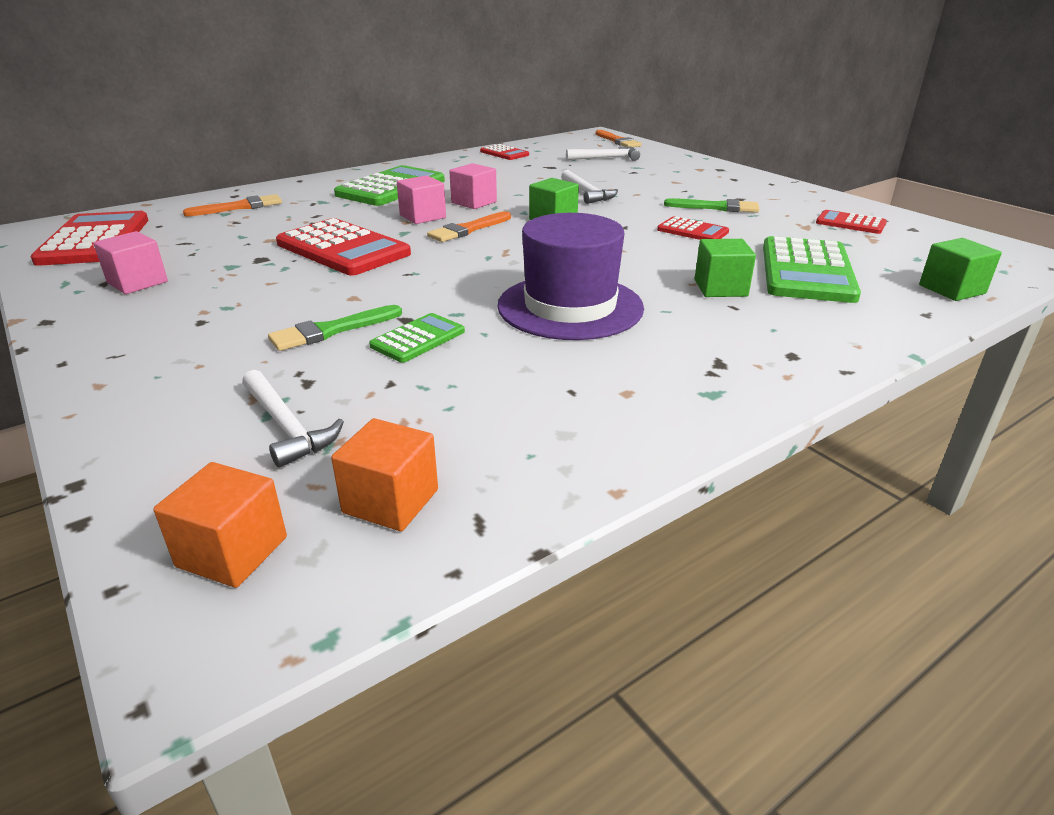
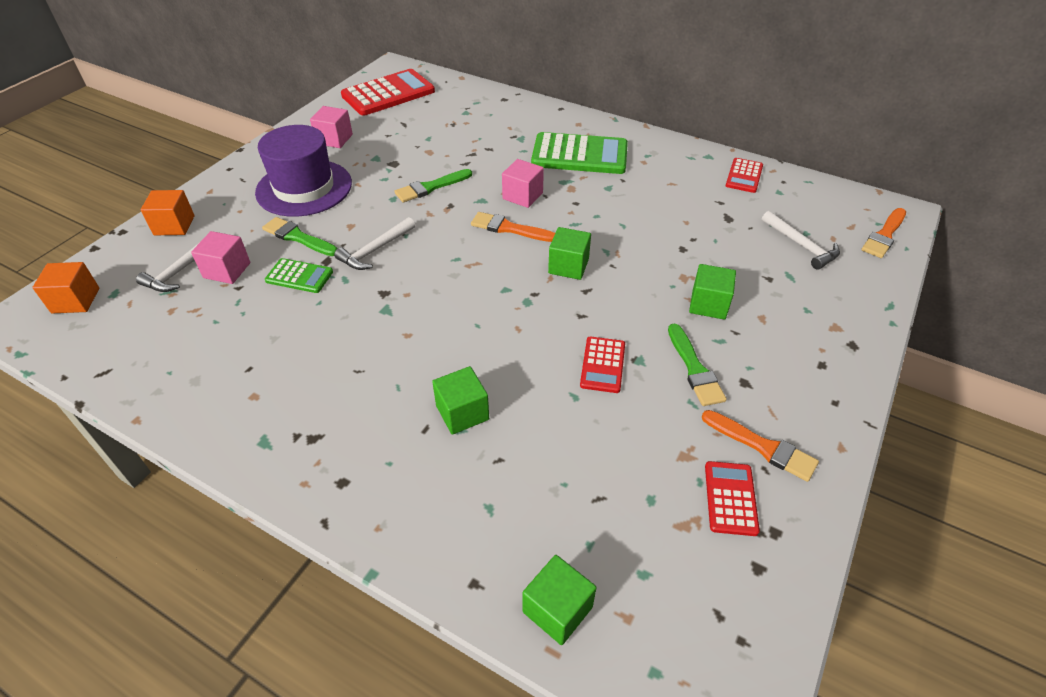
camera: 65 degrees right, 15 degrees up
(239, 207) = (482, 112): orange brush -> orange brush (763, 447)
(343, 249) = (431, 187): red calculator -> green brush
(390, 501) = (118, 334): orange cube -> orange cube (174, 225)
(474, 202) = (578, 208): pink cube -> pink cube (227, 270)
(570, 307) = (380, 331): purple hat -> purple hat (304, 188)
(587, 193) = (661, 265): white hammer -> white hammer (375, 250)
(647, 190) = (708, 304): none -> green cube
(807, 271) = (540, 472): green calculator -> none

